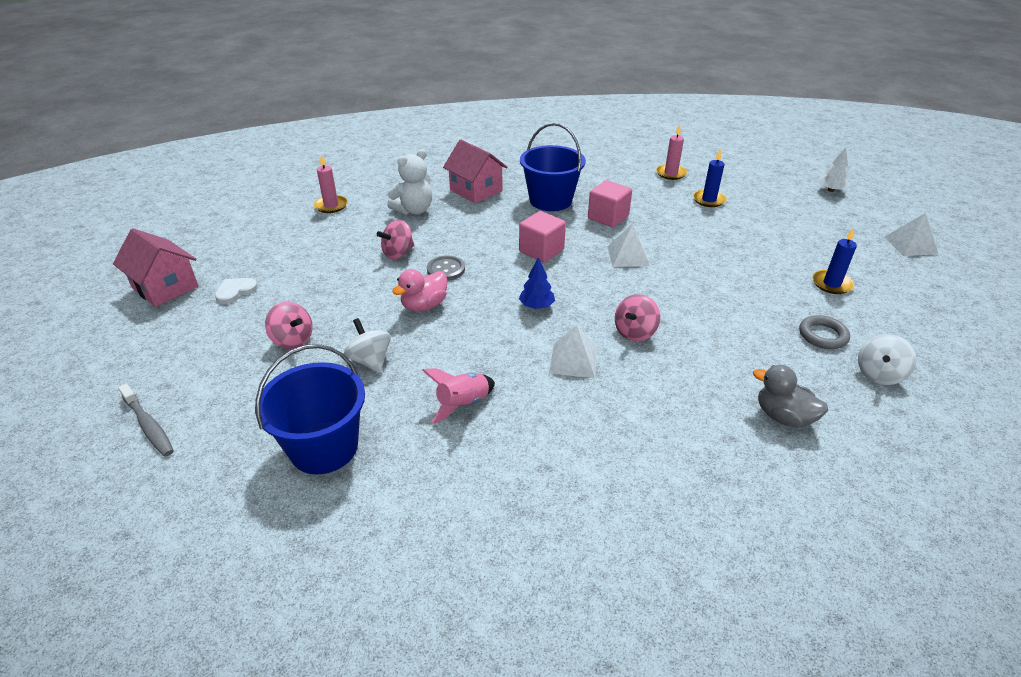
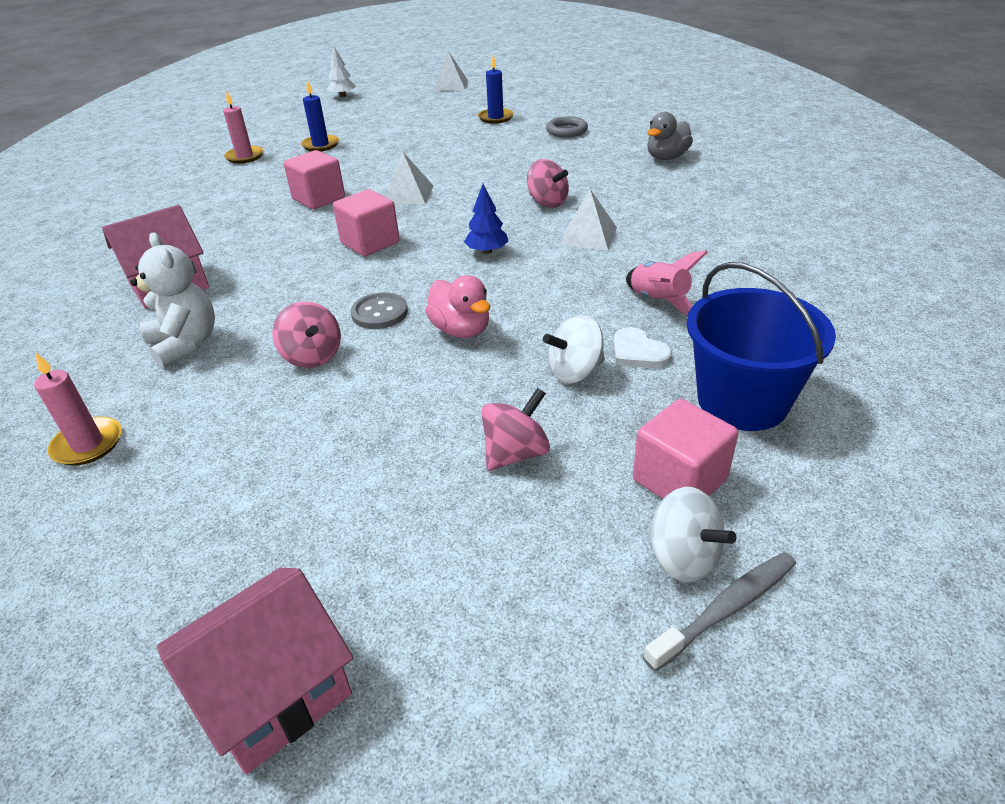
camera: 80 degrees left, 0 degrees up
(235, 291) = (343, 552): white heart -> white heart (638, 352)
(251, 410) = (679, 480): none -> pink cube
(550, 200) = (248, 231): blue bucket -> none
(879, 374) = (616, 121): white spinning top -> white spinning top (682, 557)

